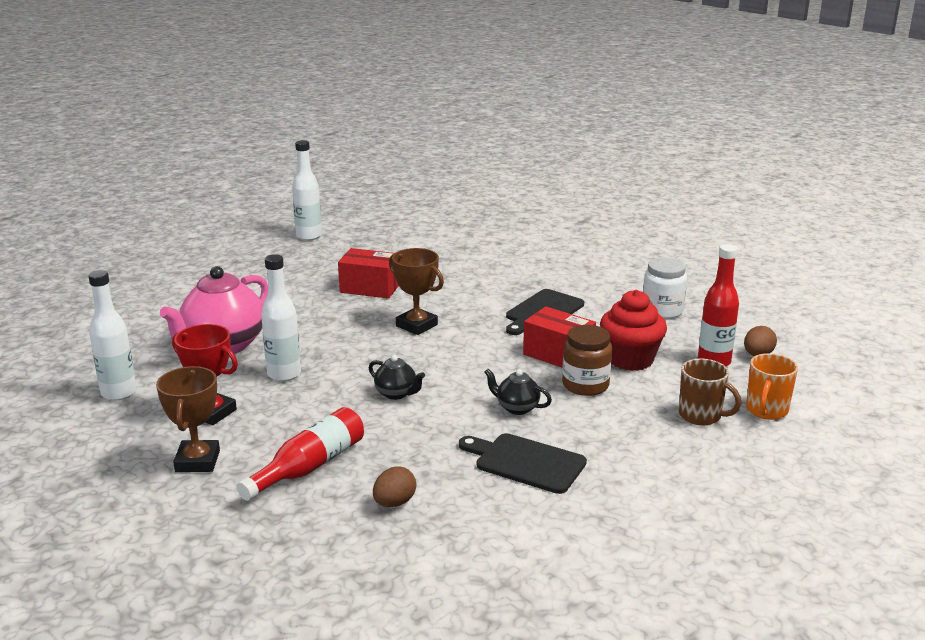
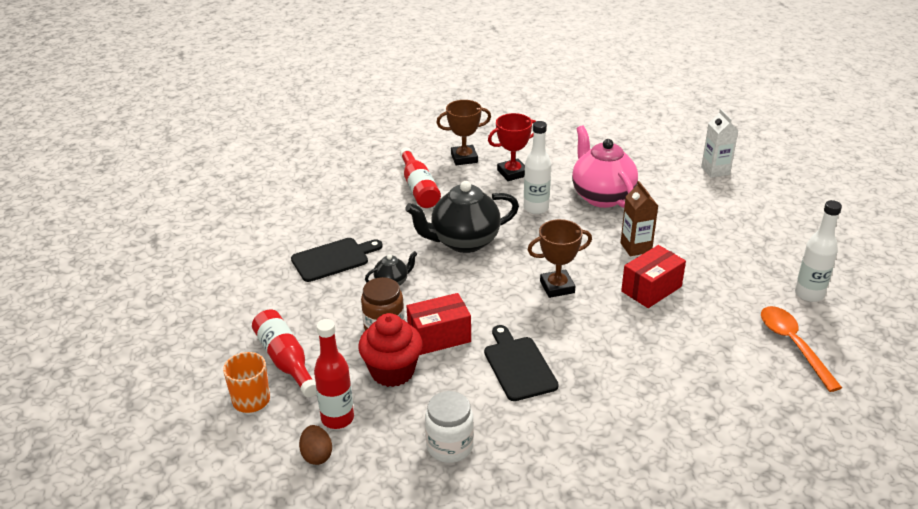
camera: 125 degrees right, 10 degrees up
(115, 302) = (715, 170): none -> white carton
(119, 393) = (569, 150): white bottle -> none
(197, 461) = (464, 158): brown trophy -> brown trophy turned 45 degrees counterclockwise
(309, 308) = (636, 247): none -> brown carton
(383, 232) = (793, 345): none -> orange spoon
(394, 503) = (354, 203): brown egg -> none
(396, 394) = (464, 242): black teapot -> black teapot, size x2.13
(701, 416) = (285, 360): brown mug -> red bottle

